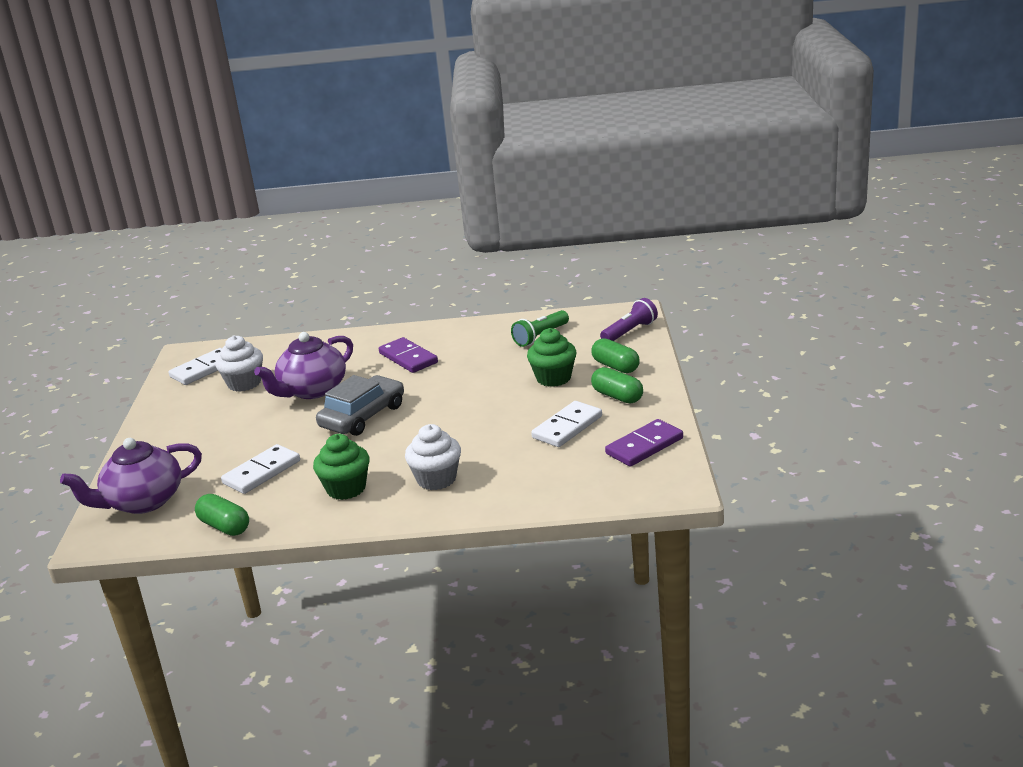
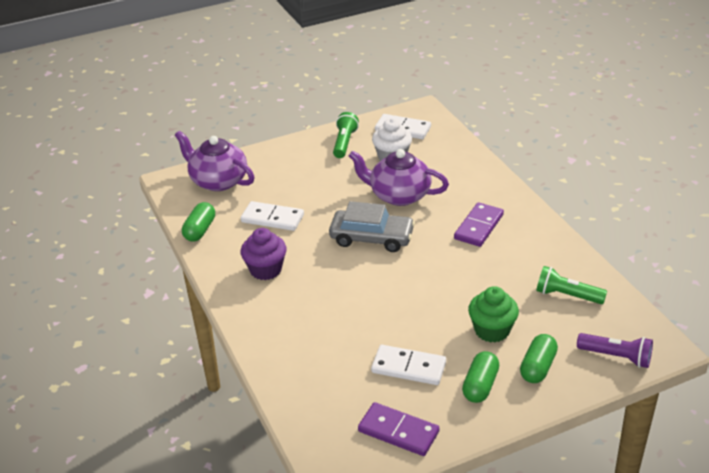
camera: 65 degrees right, 10 degrees up
(181, 407) = (344, 143): none -> green flashlight
(346, 488) = (265, 270): green cupcake -> purple cupcake
(436, 479) = (295, 314): white cupcake -> none

